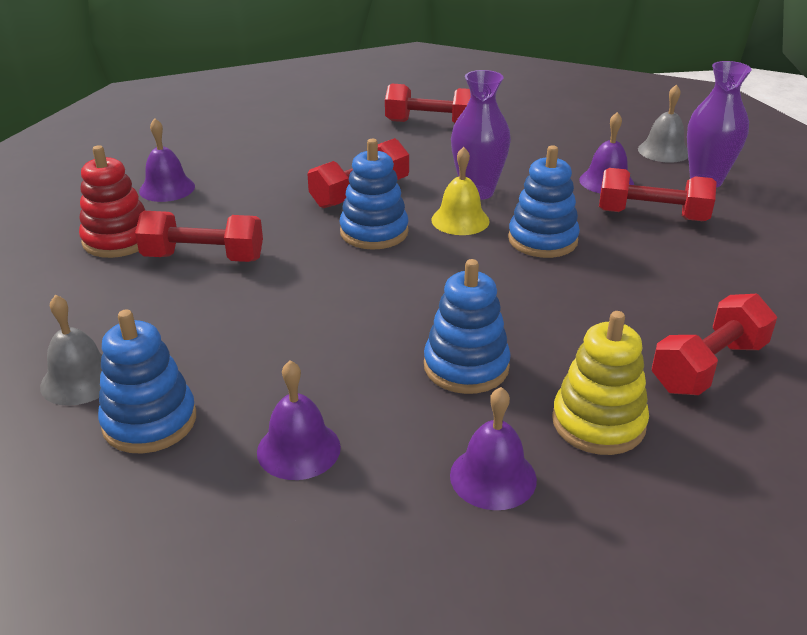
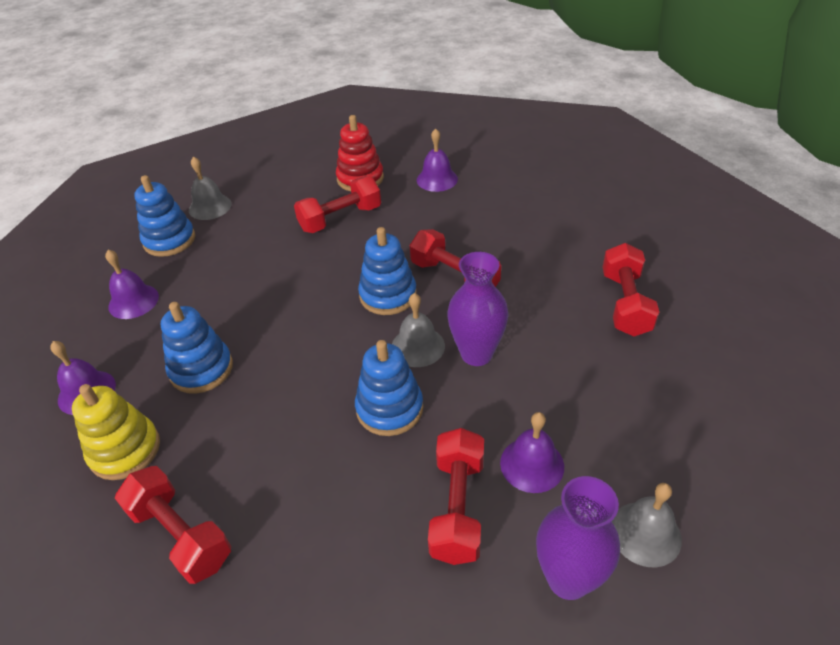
camera: 85 degrees right, 10 degrees up
(203, 258) = (340, 219): red dumbbell -> red dumbbell turned 60 degrees clockwise
(460, 220) = (418, 346): yellow bell -> grey bell

